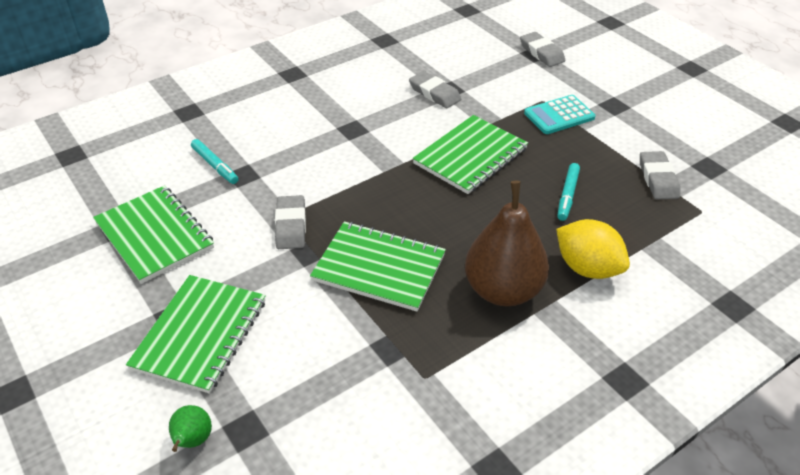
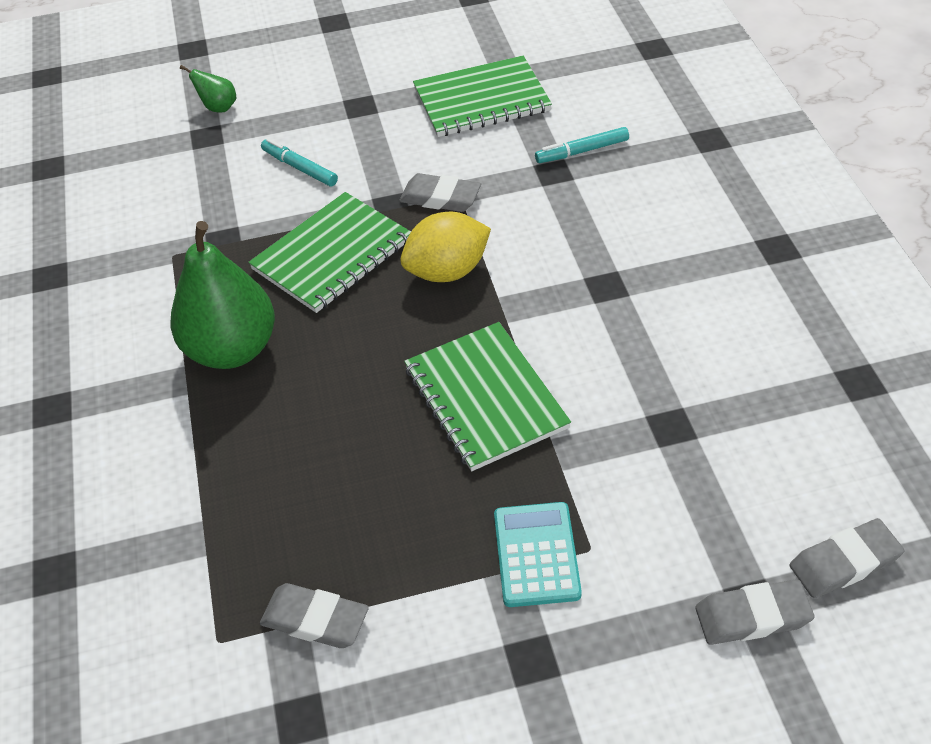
camera: 115 degrees right, 5 degrees up
(200, 334) = (327, 120): green notebook -> none
(434, 93) = (665, 403): grey eraser -> grey eraser (844, 562)
(503, 290) = (232, 349): brown pear -> green pear
(567, 195) = (345, 480): turquoise marker -> turquoise marker (300, 168)
(587, 268) = (210, 444): yellow lemon -> yellow lemon (447, 271)

